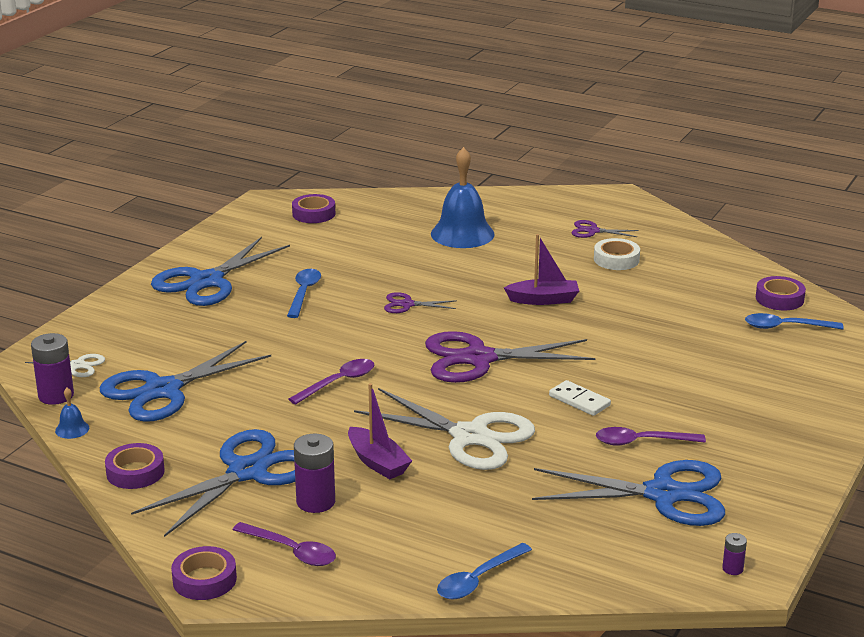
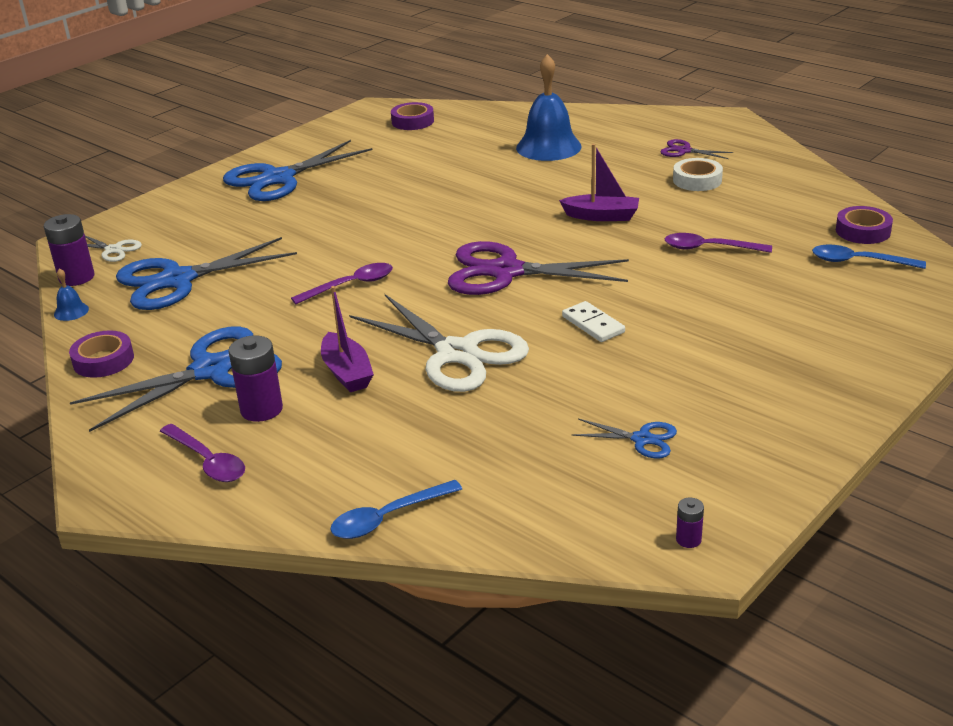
camera: 15 degrees right, 5 degrees up
(204, 580) = (103, 483): purple tape -> none
(304, 293) = (364, 195): blue spoon -> none
(407, 304) = (459, 212): purple scissors -> none
(641, 442) = (642, 376): purple spoon -> purple spoon (709, 248)
(663, 494) = (642, 439): blue scissors -> blue scissors, size x0.46

